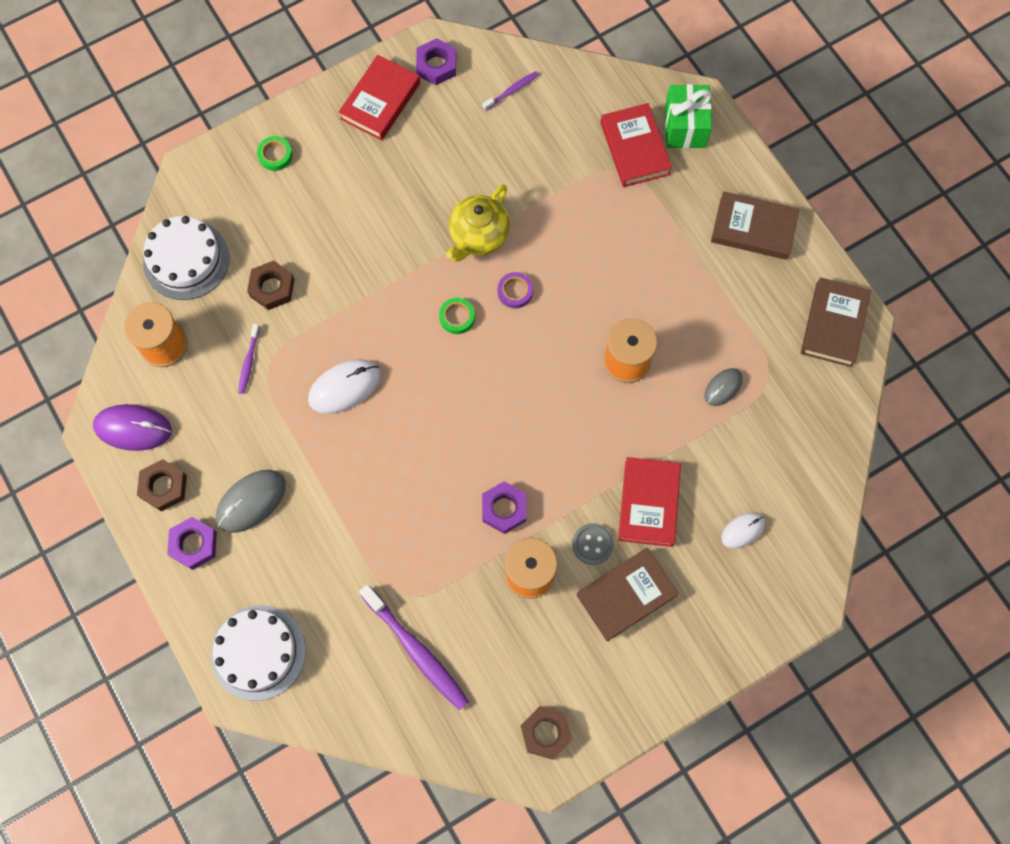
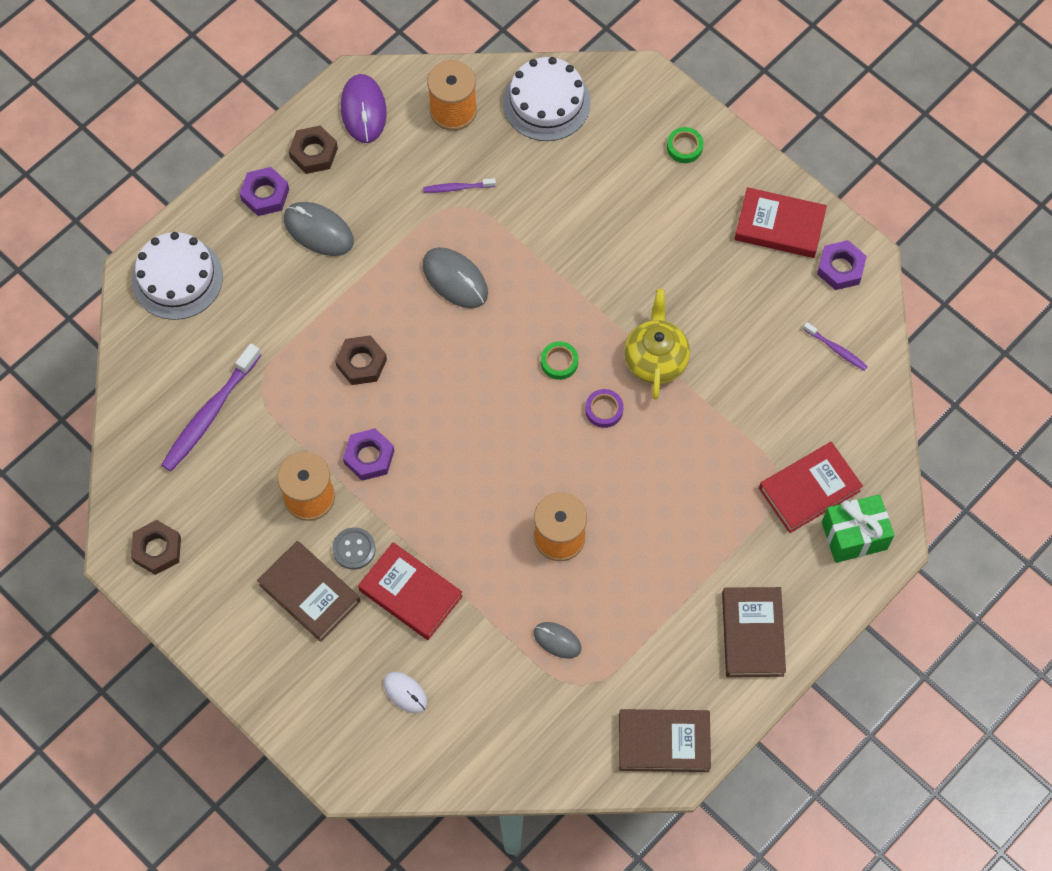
camera: 75 degrees right, 5 degrees down
(272, 288) = (540, 186): brown nut -> brown nut (361, 363)
(344, 387) = (455, 279): white mouse -> grey mouse
(478, 236) = (655, 359): yellow teapot -> yellow teapot turned 75 degrees clockwise
(649, 503) = (410, 593): red book -> red book turned 45 degrees clockwise

